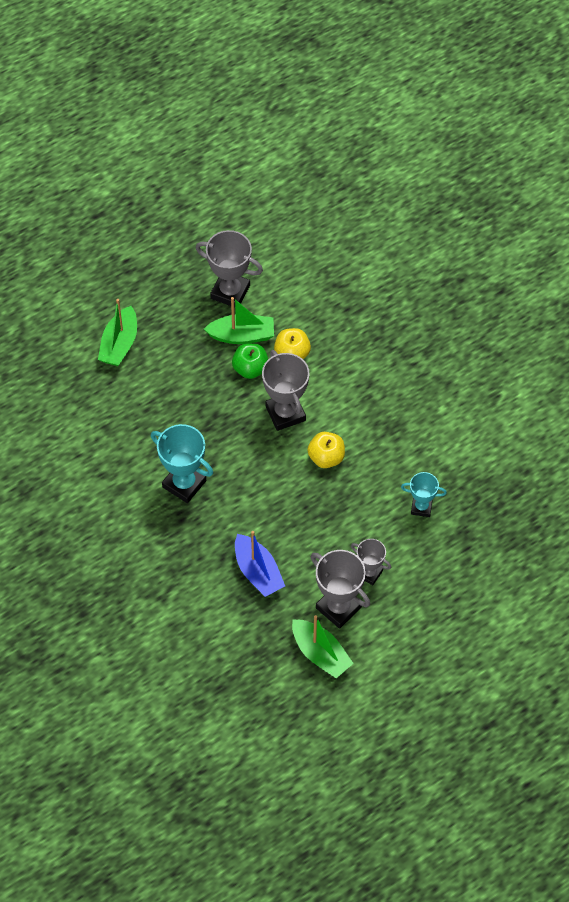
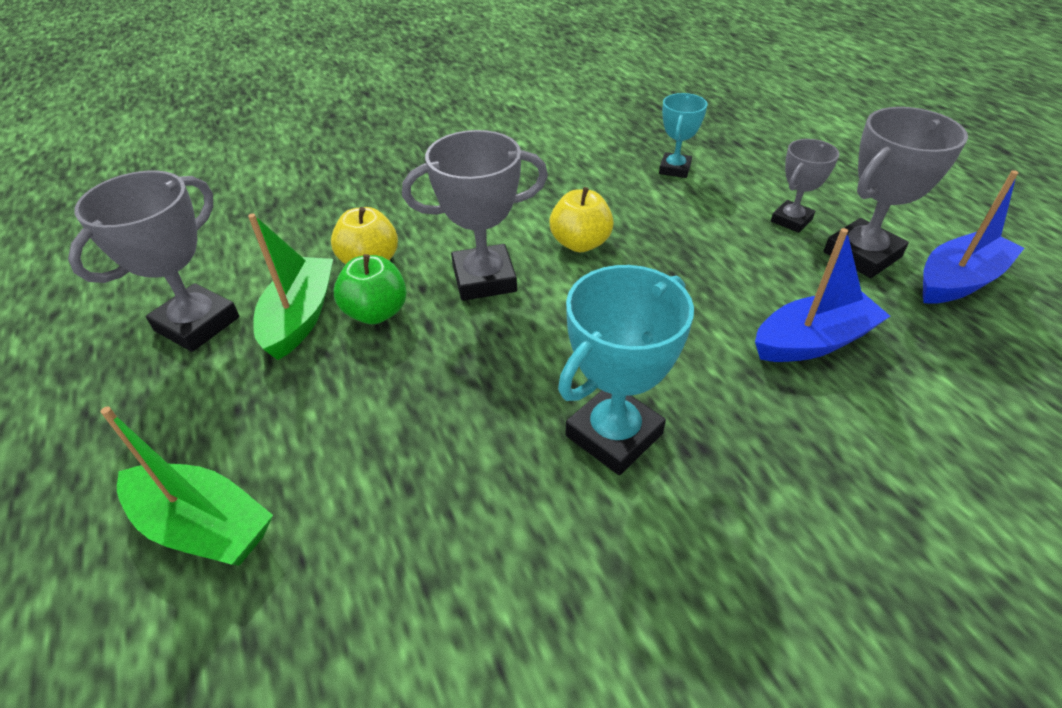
camera: 80 degrees left, 15 degrees down
(320, 653) = (958, 281): green boat -> blue boat

